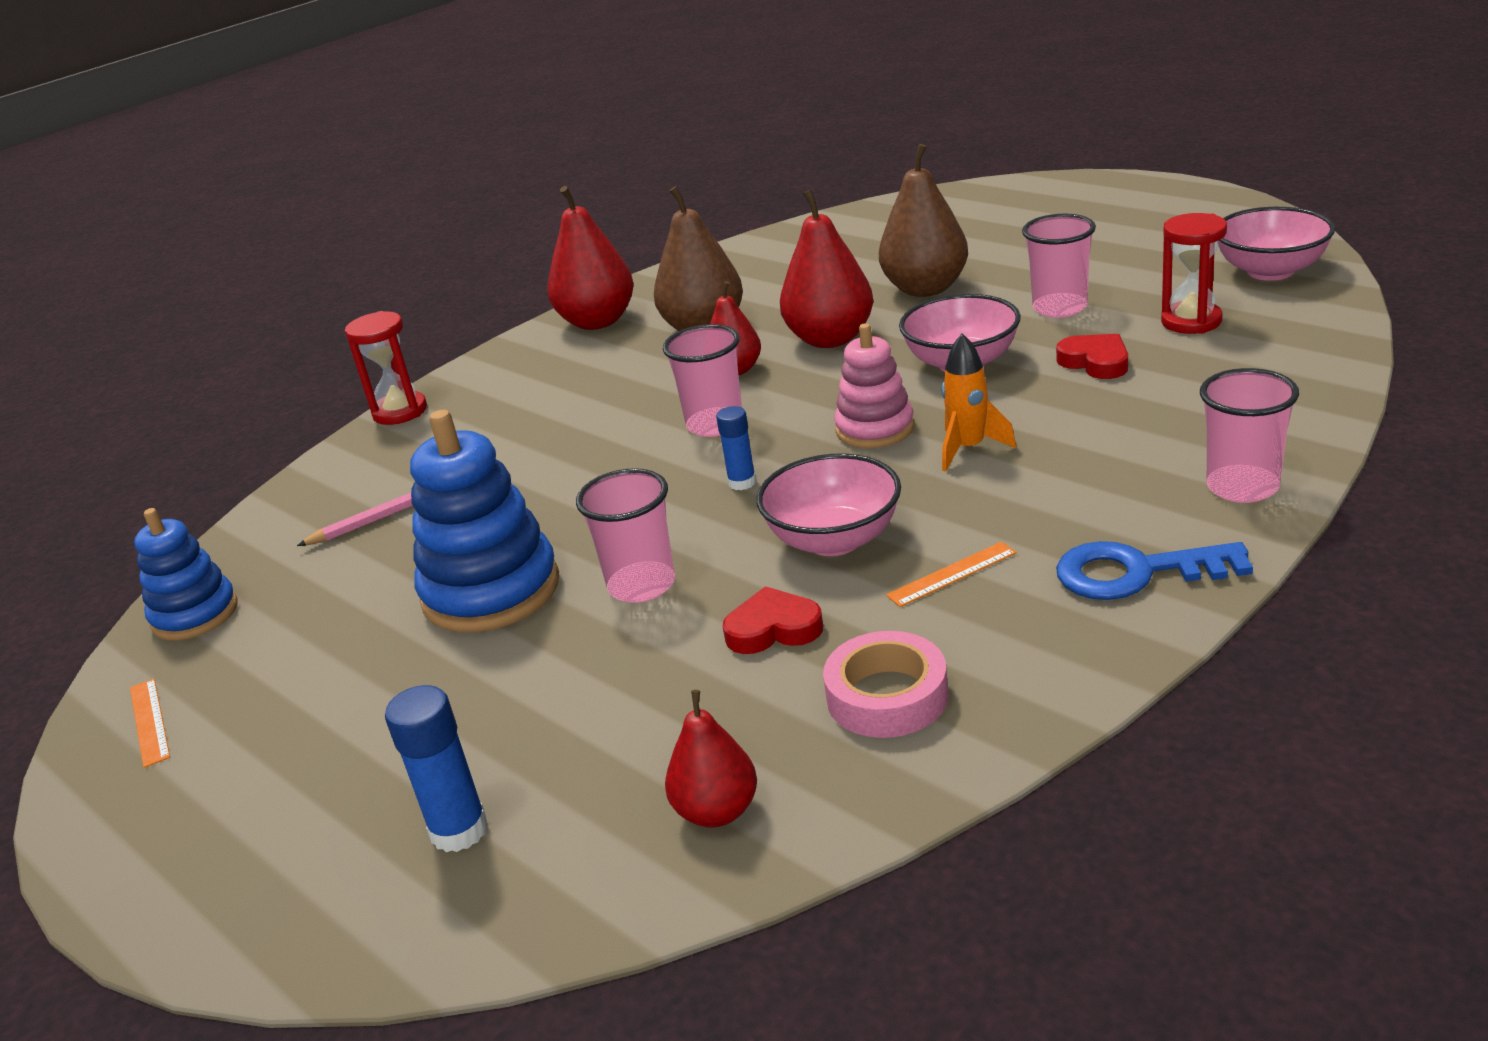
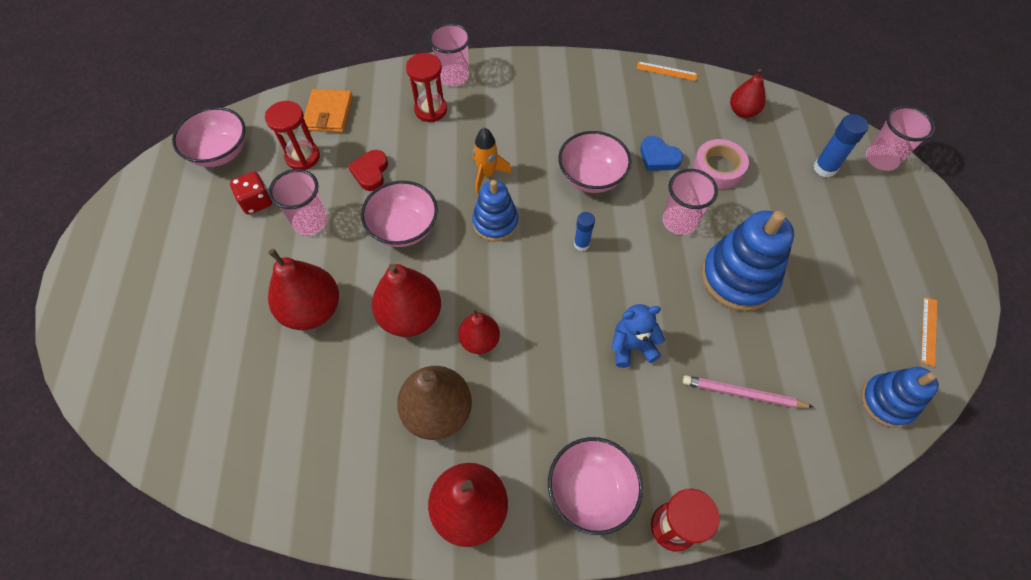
camera: 140 degrees left, 30 degrees up
(501, 382) = (591, 491): none -> pink bowl
(567, 462) = (632, 346): none -> blue teddy bear
(715, 424) = (543, 301): pink cup -> pink cup (881, 159)
(773, 629) = (658, 157): red heart -> blue heart
(875, 429) = (495, 222): pink stacking toy -> blue stacking toy
(887, 696) = (656, 104): pink tape -> pink tape (718, 168)
(925, 289) = (312, 310): brown pear -> red pear
(952, 574) = (579, 126): orange ruler -> orange ruler (666, 71)
(1135, 573) = (534, 79): blue key -> none
(1141, 281) = (256, 202): none -> red dice
(1175, 441) = (431, 110): none -> red hourglass
(1270, 355) = (328, 113): none -> orange wallet

